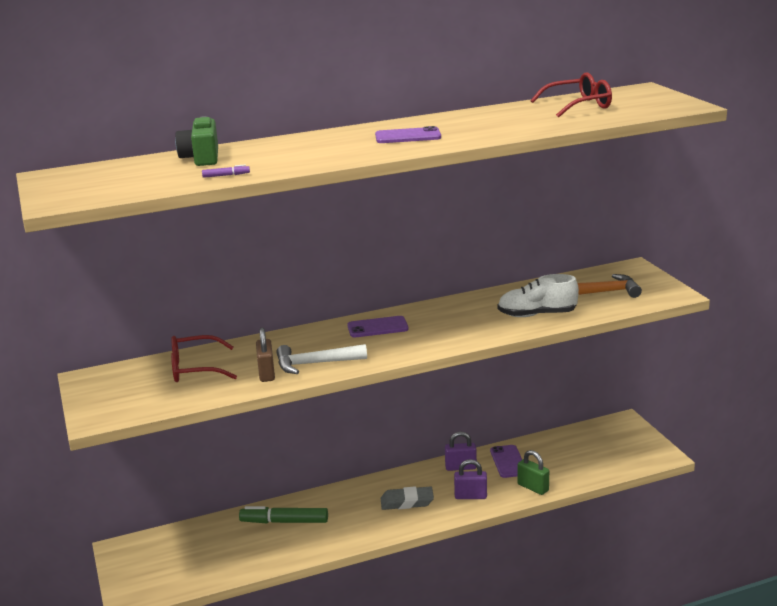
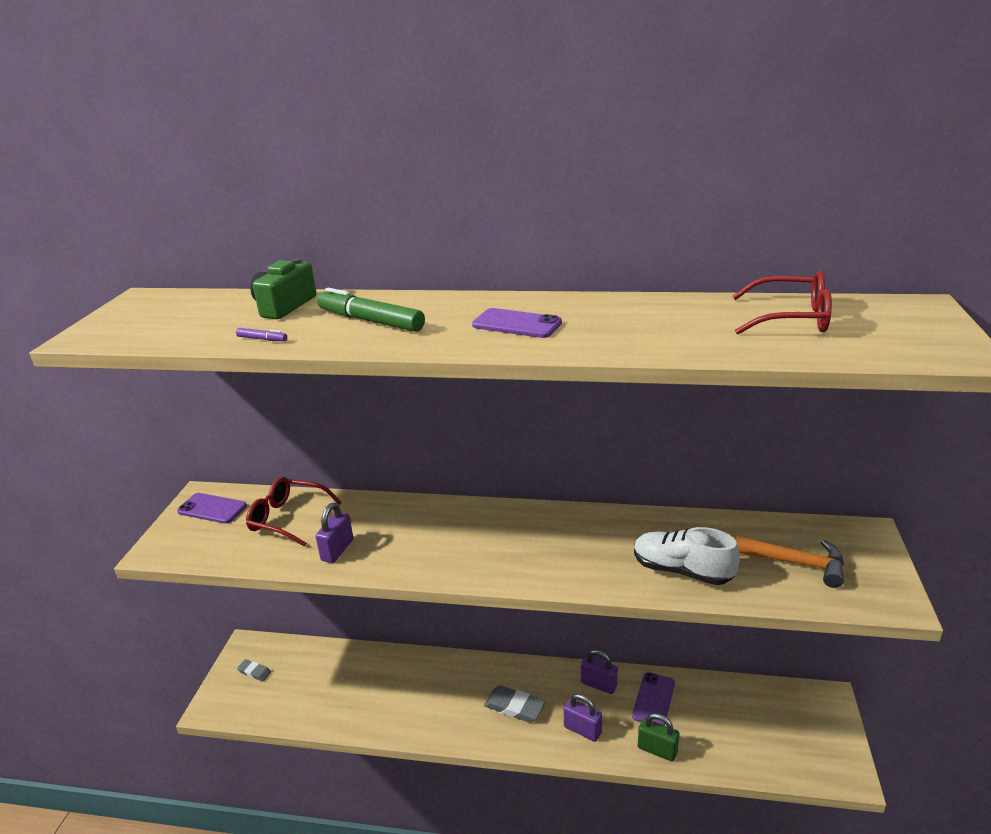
camera: 30 degrees right, 5 degrees up
(148, 562) = (254, 672): none -> grey eraser
(266, 373) = (337, 550): brown padlock -> purple padlock
(284, 521) = (390, 678): green marker -> green marker (371, 321)
(315, 364) = (390, 555): white hammer -> none
(377, 327) = (494, 525): purple phone -> purple phone (212, 509)
(533, 487) = (657, 750): green padlock -> green padlock turned 45 degrees counterclockwise

